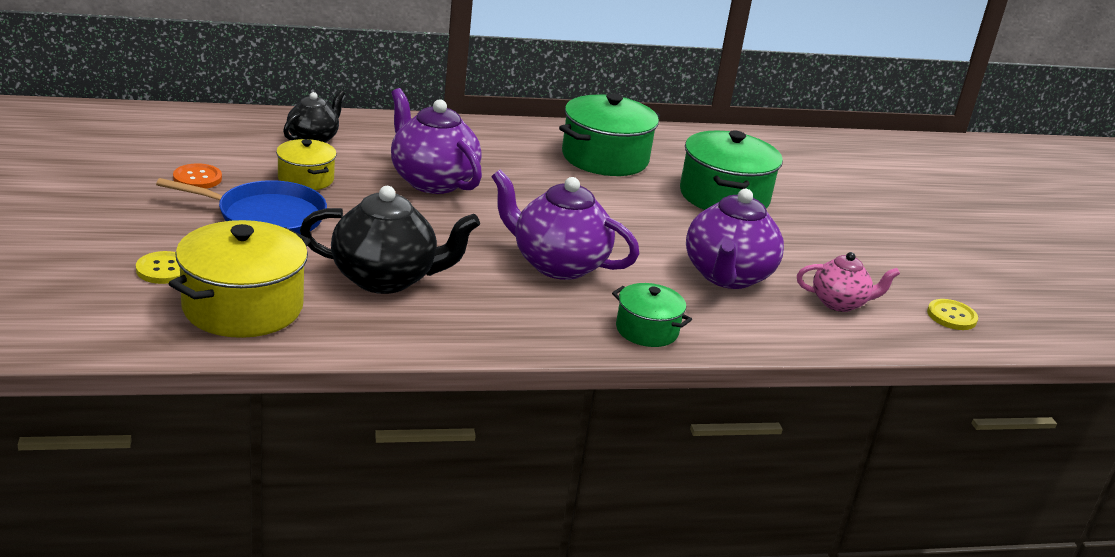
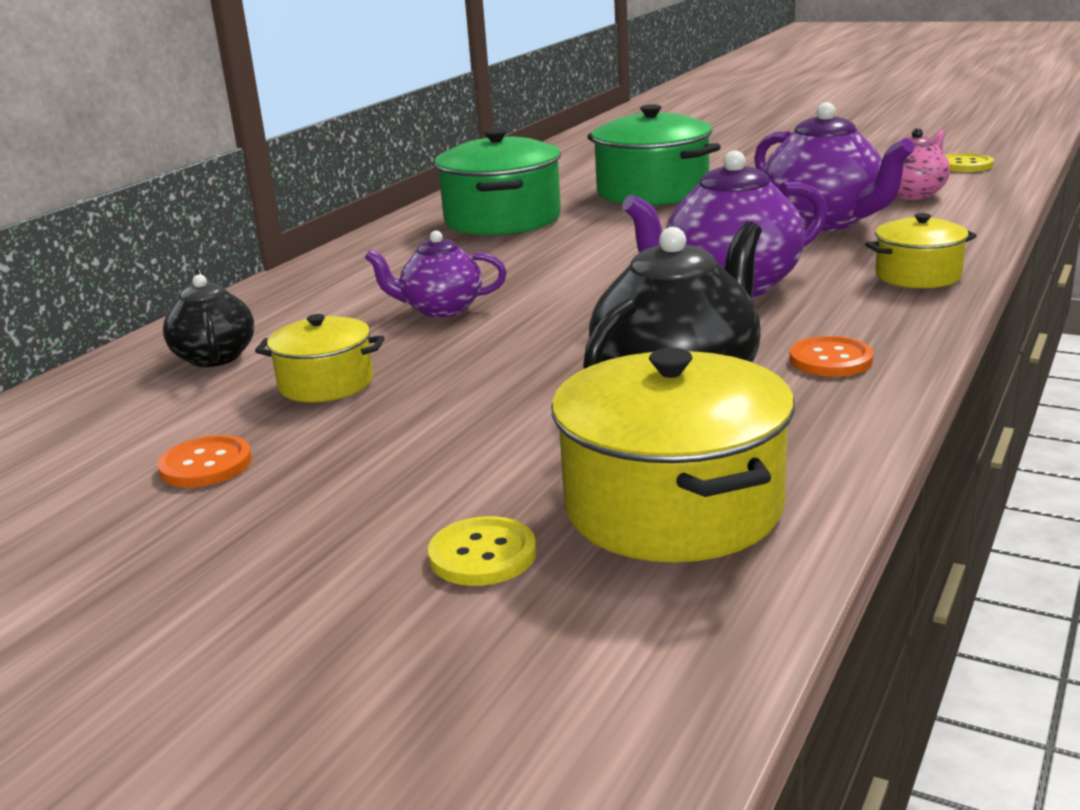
camera: 45 degrees left, 5 degrees down
(266, 216) = (403, 433): blue pan -> none
(432, 181) = (441, 309): purple teapot -> purple teapot, size x0.60
(465, 320) = (830, 360): none -> orange button
(647, 330) = (918, 275): green pot -> yellow pot

